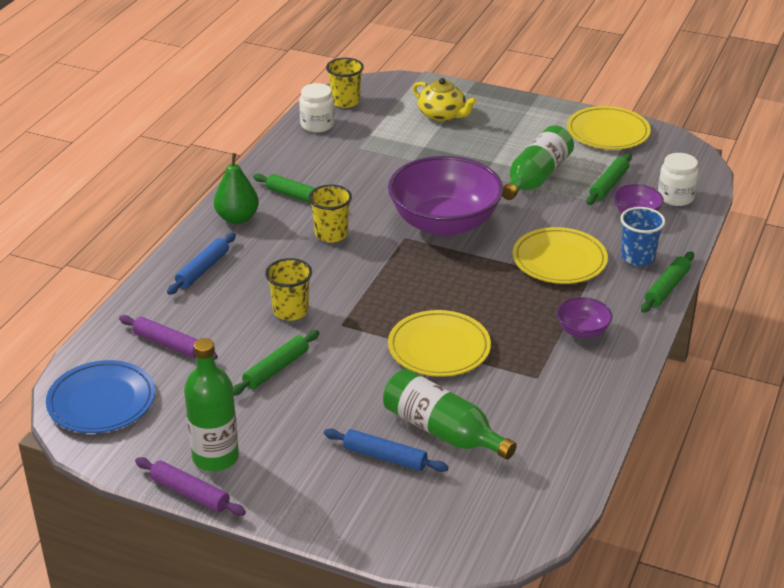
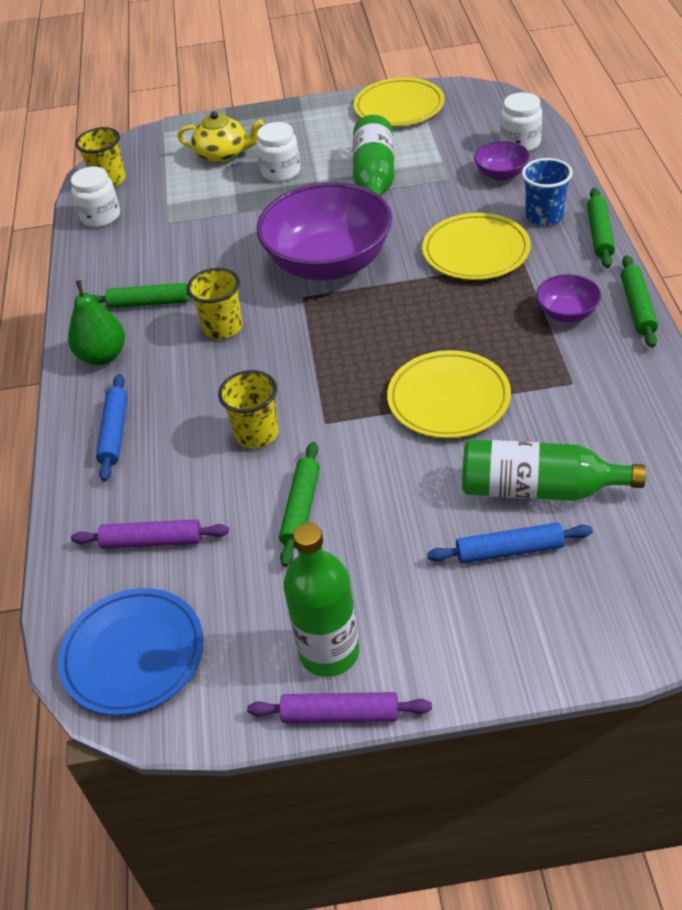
camera: 25 degrees left, 10 degrees up
(472, 145) = (281, 172): none -> white jar
(609, 185) = (449, 157): green rolling pin -> green rolling pin (637, 307)

